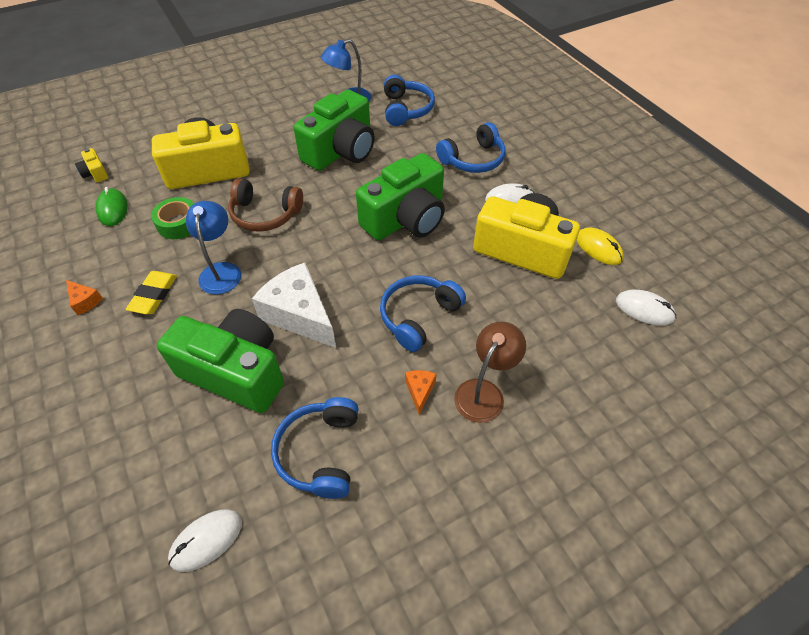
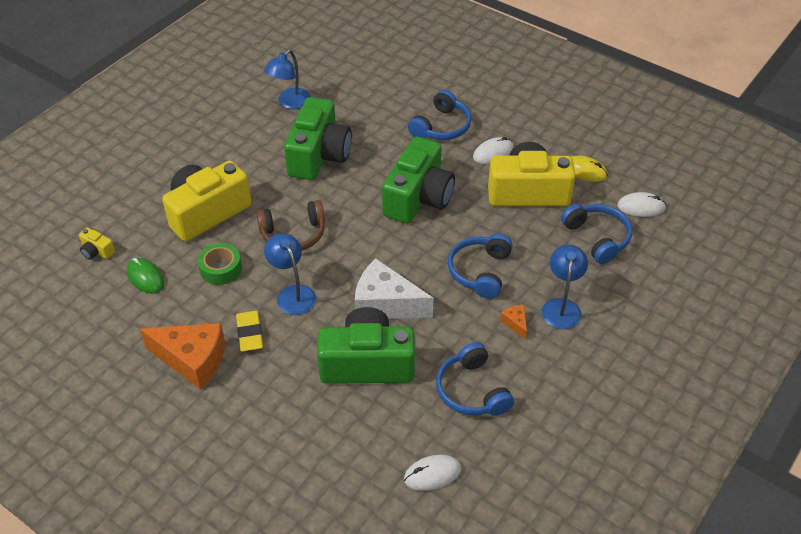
camera: 25 degrees left, 5 degrees down
(85, 301) = (192, 360): orange cheese -> orange cheese, size x2.30
(206, 540) = (432, 474): white mouse -> white mouse turned 45 degrees clockwise
(406, 109) = (351, 96): blue headphones -> blue headphones (597, 238)
(484, 392) = (561, 307): brown lamp -> blue lamp

